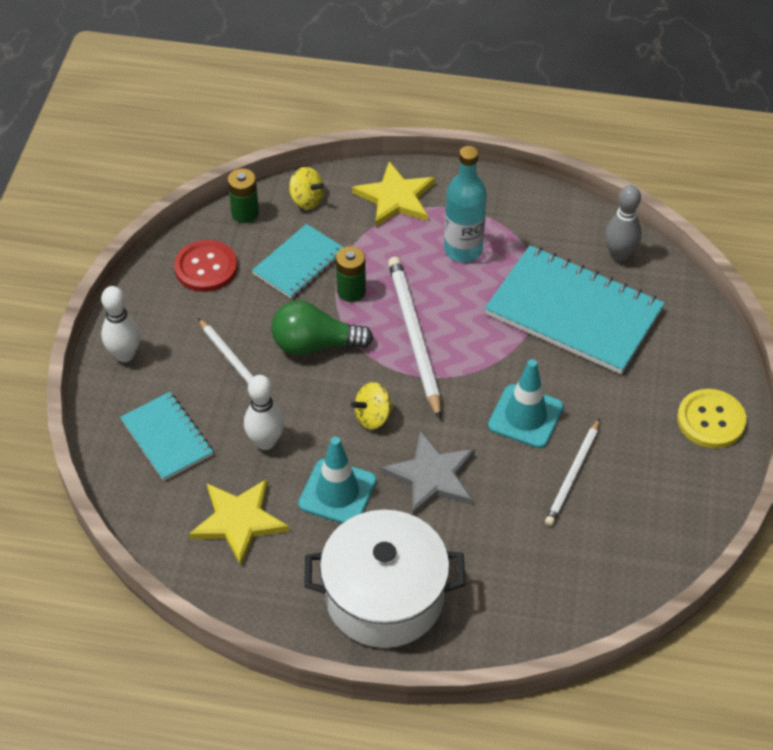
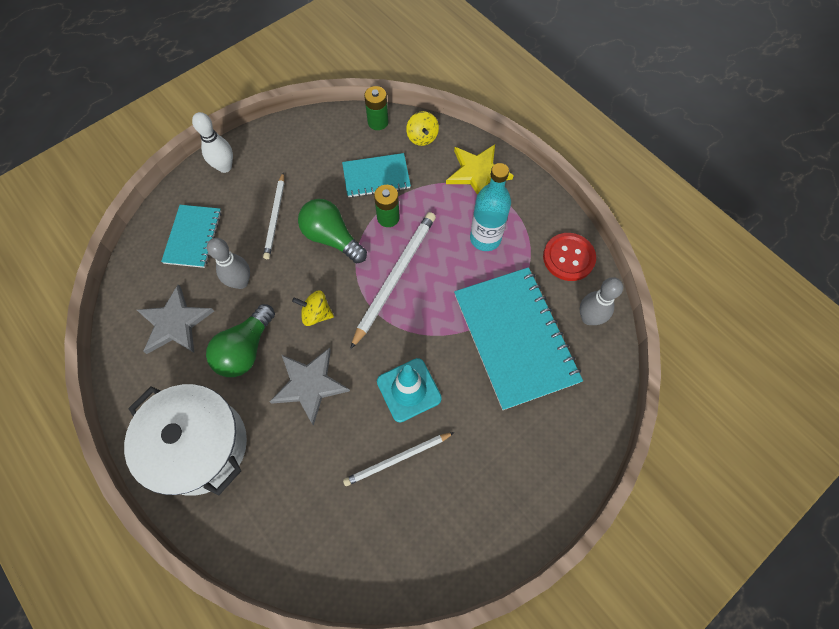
camera: 40 degrees right, 15 degrees up
(206, 267) = (321, 142): red button -> red button (568, 258)
(239, 521) = (175, 323): yellow star -> grey star
(265, 442) = (241, 282): white bowling pin -> grey bowling pin
(337, 492) = (245, 349): turquoise traffic cone -> green light bulb
(711, 420) = (533, 497): yellow button -> none

